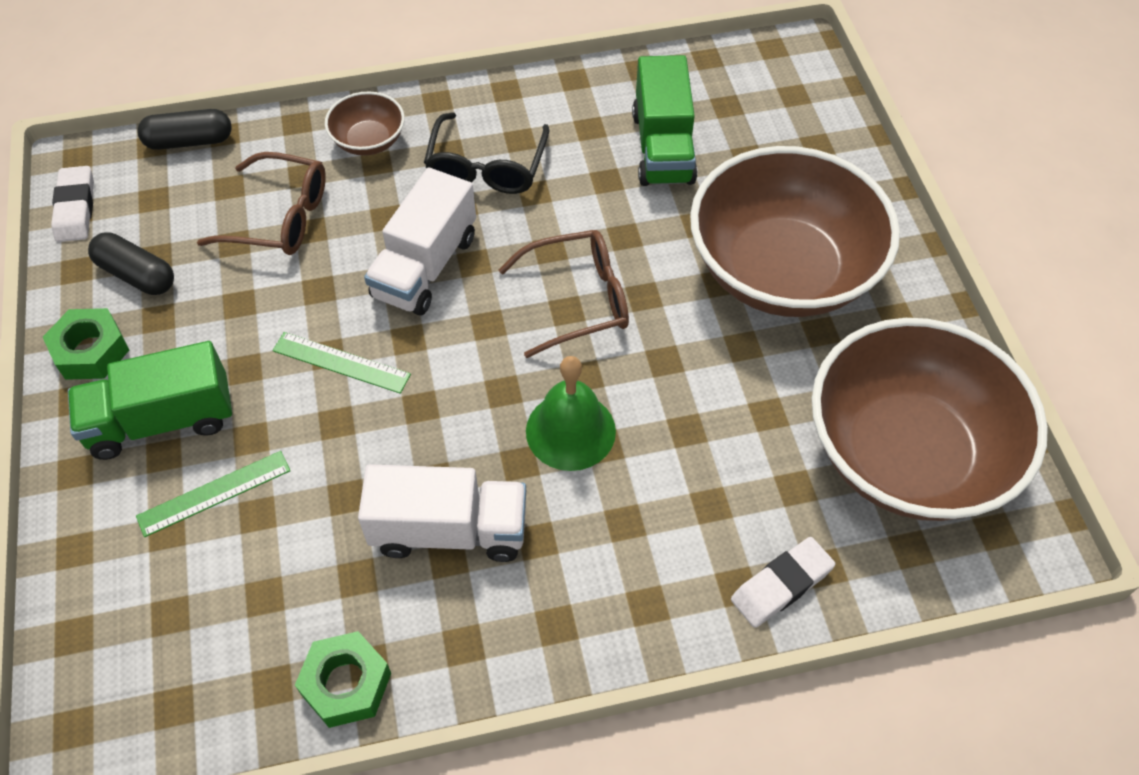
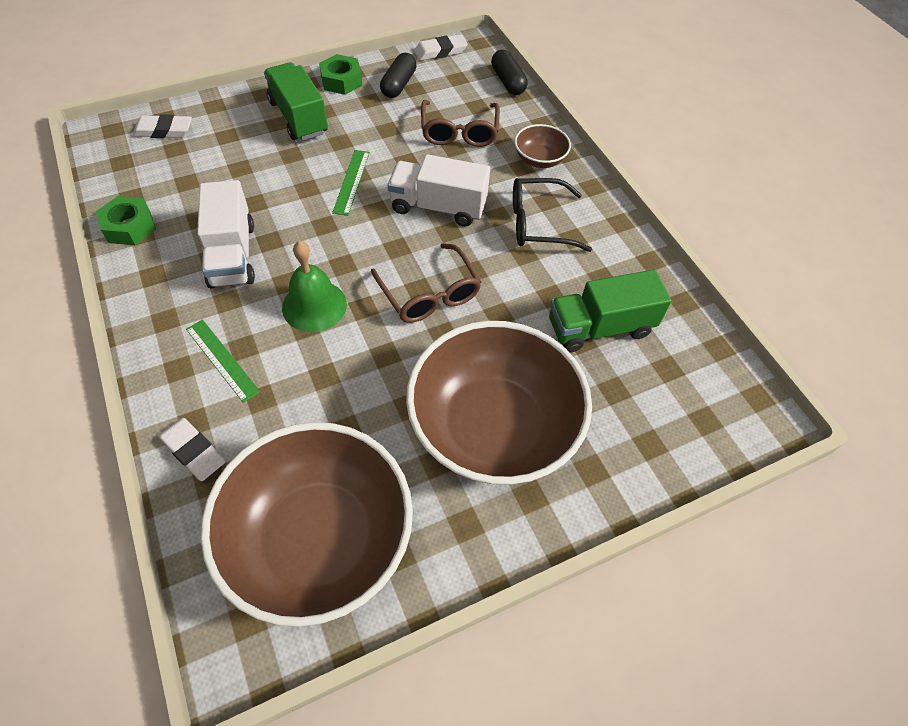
camera: 75 degrees right, 0 degrees up
(113, 635) = (163, 131): none -> white eraser
(214, 493) = (252, 148): green ruler -> green ruler (222, 360)

